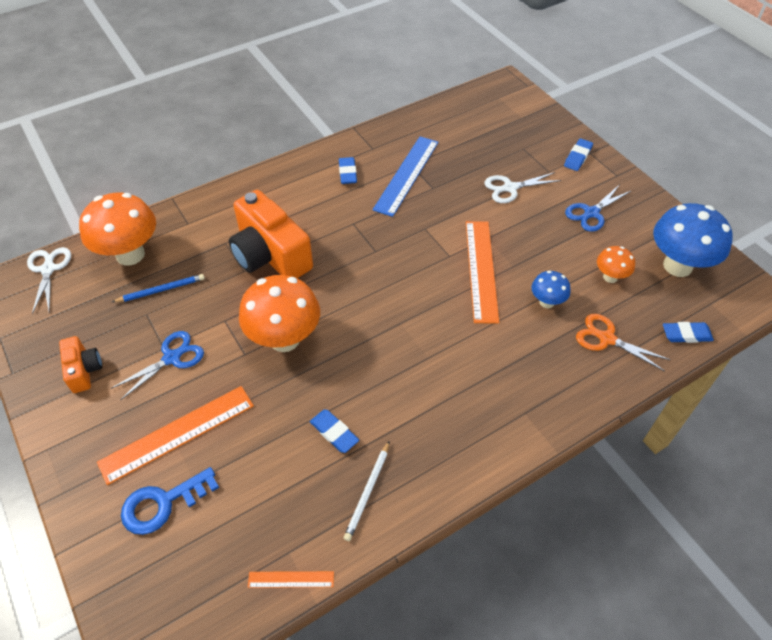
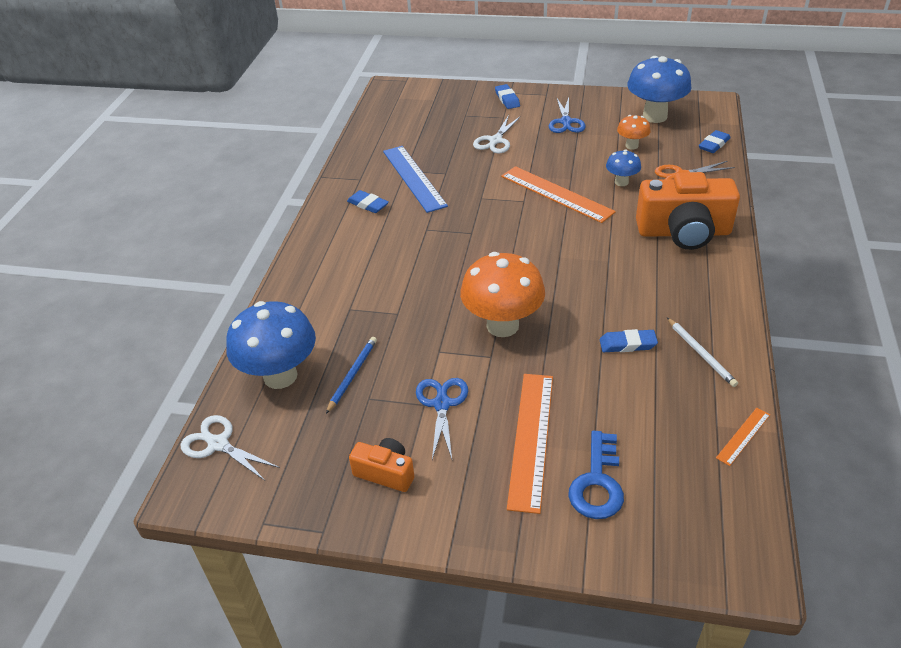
camera: 45 degrees left, 10 degrees down
(130, 255) = (280, 376): orange mushroom -> blue mushroom
(270, 255) = (400, 289): orange camera -> orange camera (683, 232)

